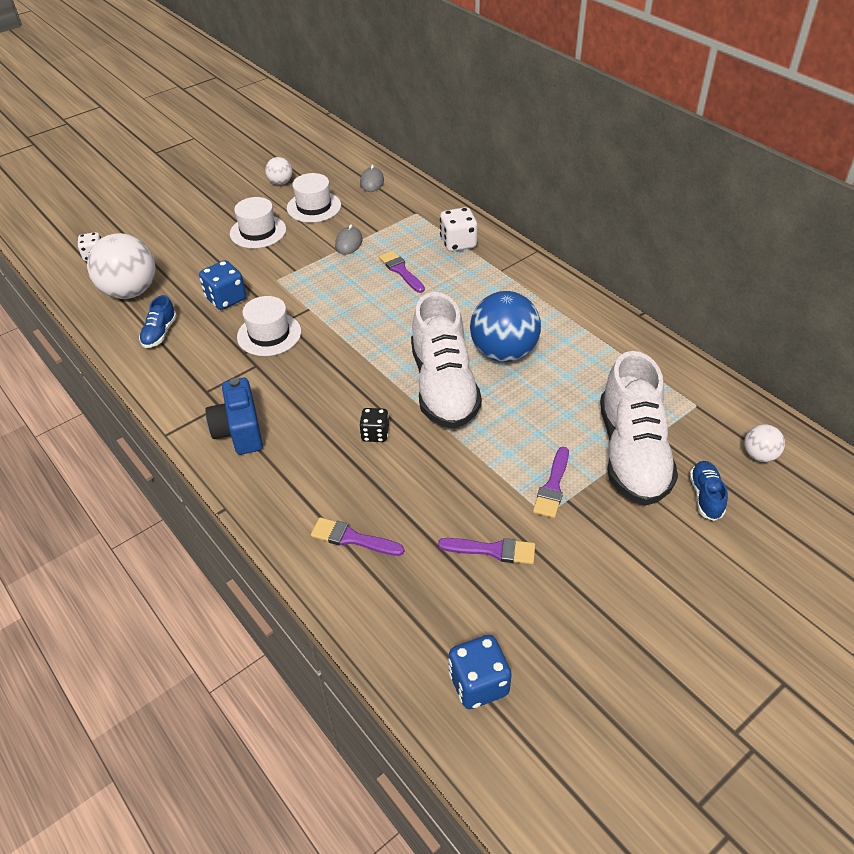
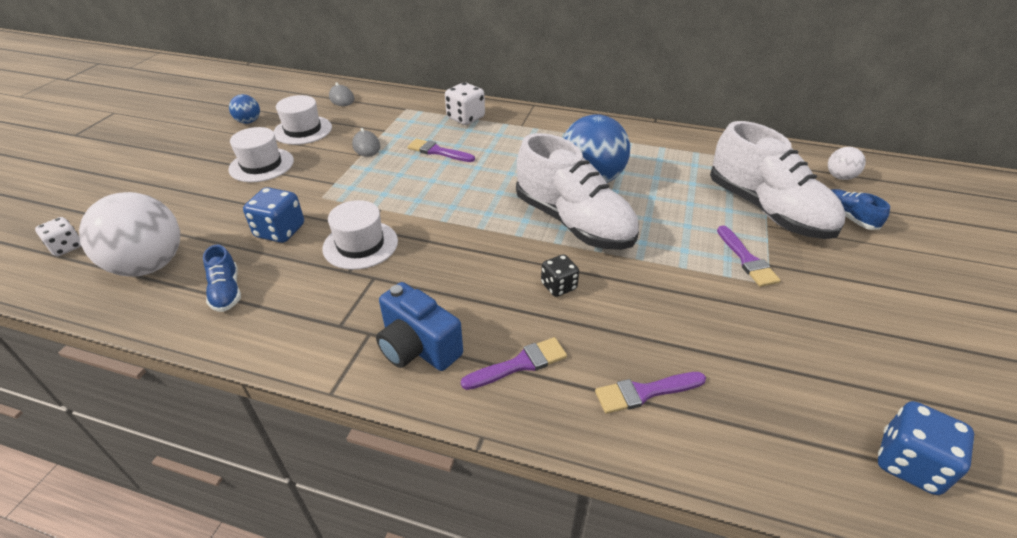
camera: 35 degrees left, 5 degrees down
(280, 182) = (249, 122): white ball -> blue ball
(493, 550) = (769, 334): purple brush -> purple brush (520, 364)

